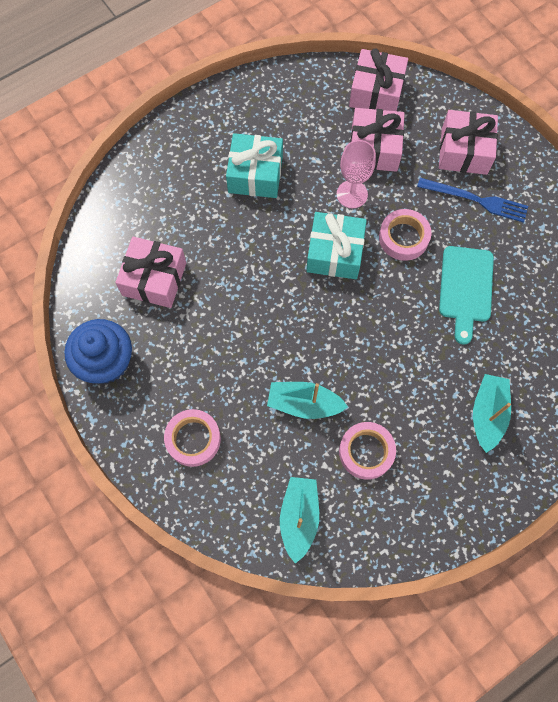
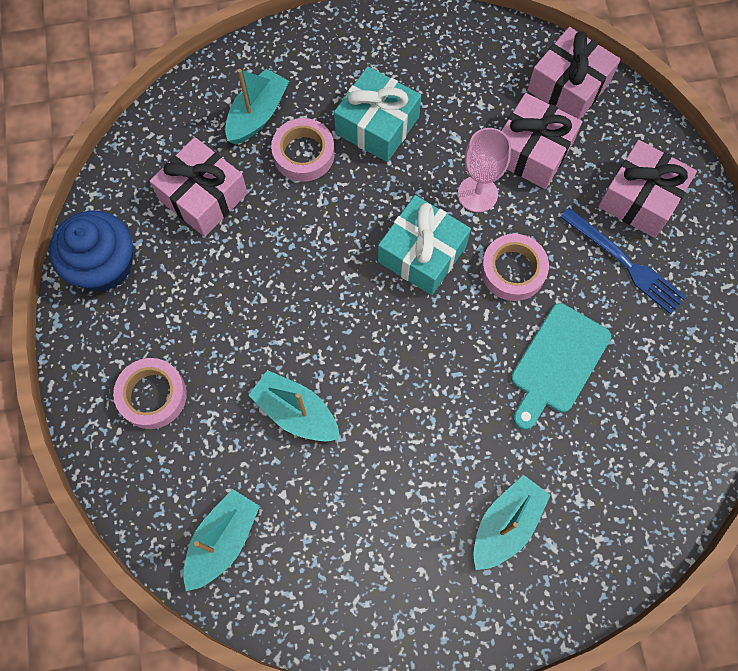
camera: 25 degrees right, 0 degrees up
(163, 202) = (257, 115): none -> turquoise boat
(366, 452) = (339, 501): pink tape -> pink tape (303, 154)

